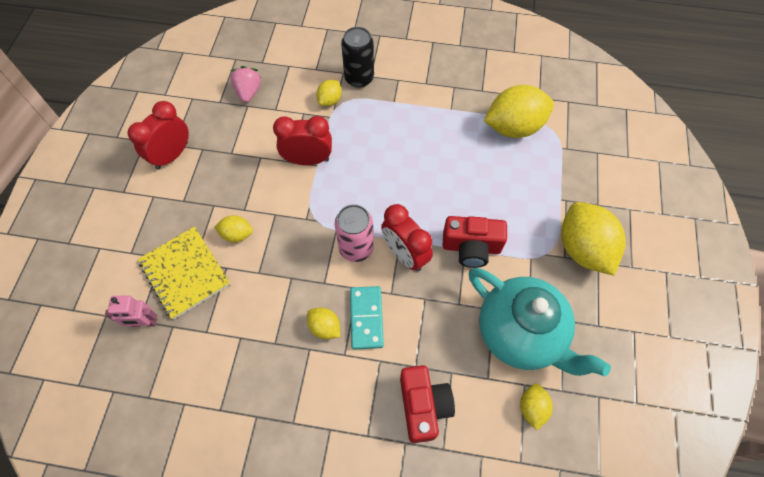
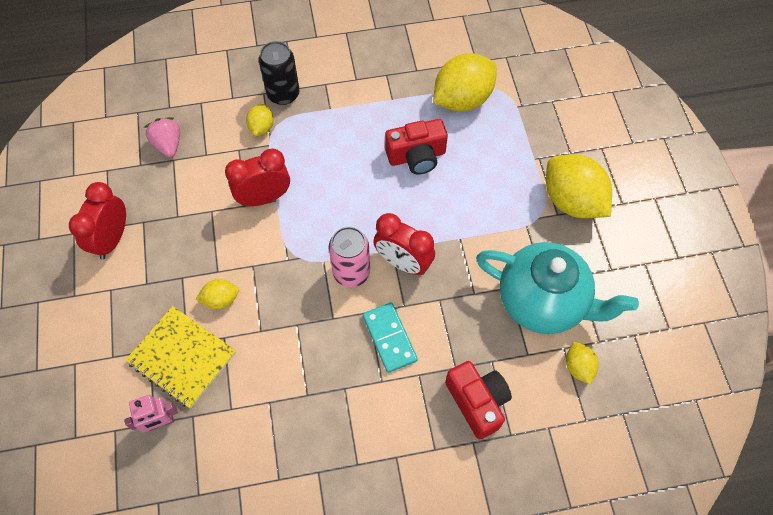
camera: 20 degrees left, 0 degrees up
(325, 327) = (351, 361): yellow lemon -> none
(471, 247) = (465, 234): red camera -> red camera (416, 156)

